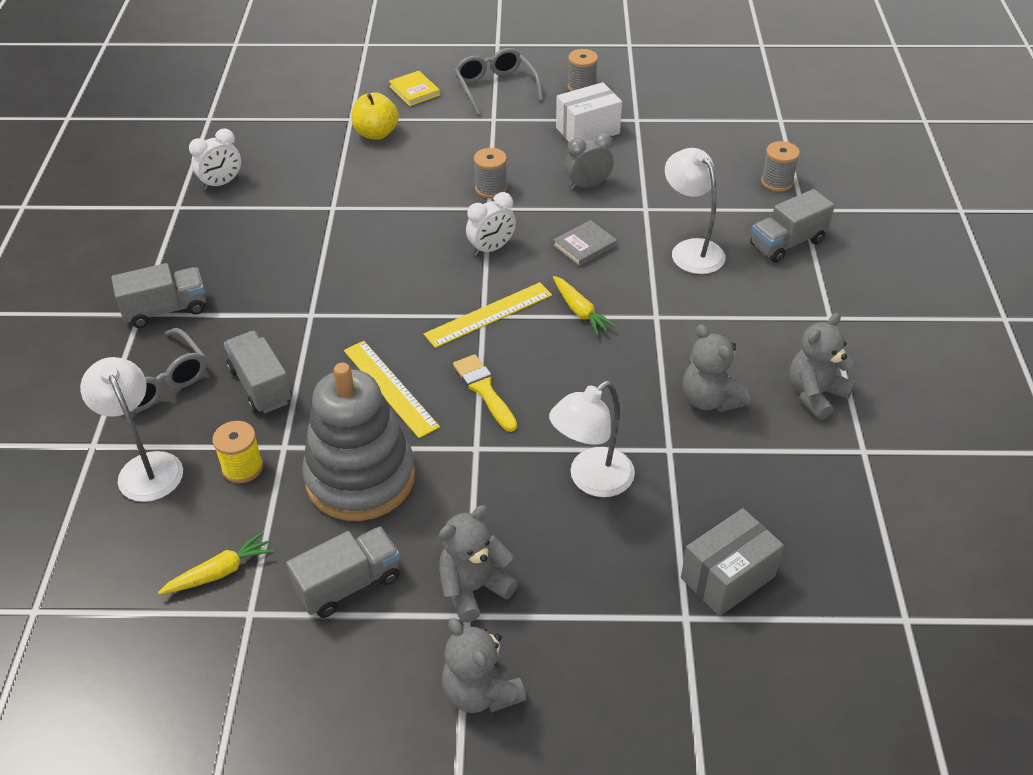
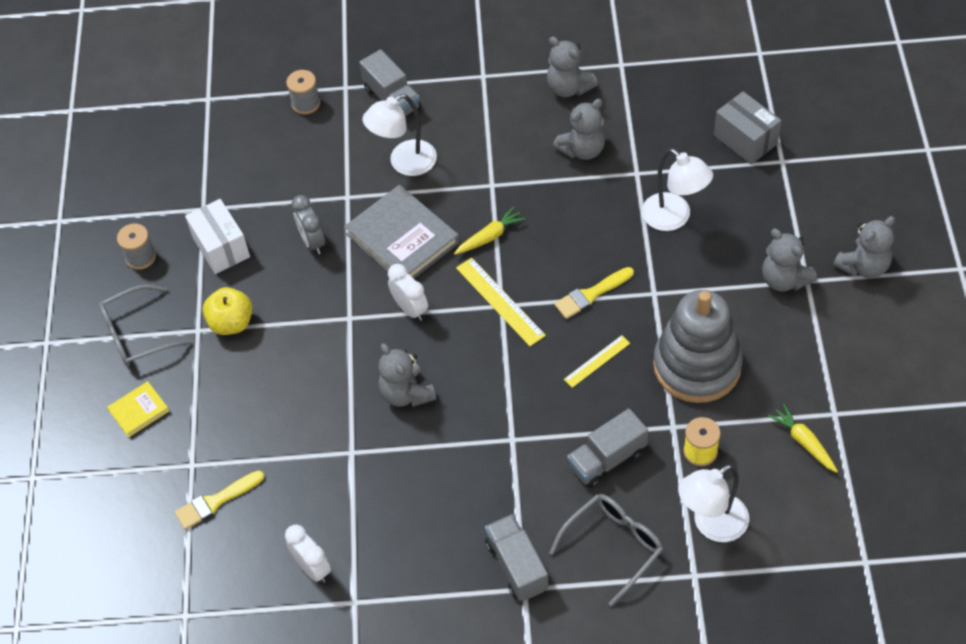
camera: 90 degrees left, 10 degrees up
(309, 131) = (216, 501): none -> yellow brush
(348, 584) = (797, 356): grey truck -> none
(376, 133) = (221, 435): yellow apple -> yellow apple (231, 323)
(388, 243) = (406, 393): none -> grey teddy bear
(390, 388) = (597, 361): yellow ruler -> yellow ruler, size x0.62
(491, 188) = (318, 319): grey spool -> none
(585, 246) = (402, 238): grey book -> grey book, size x1.99

